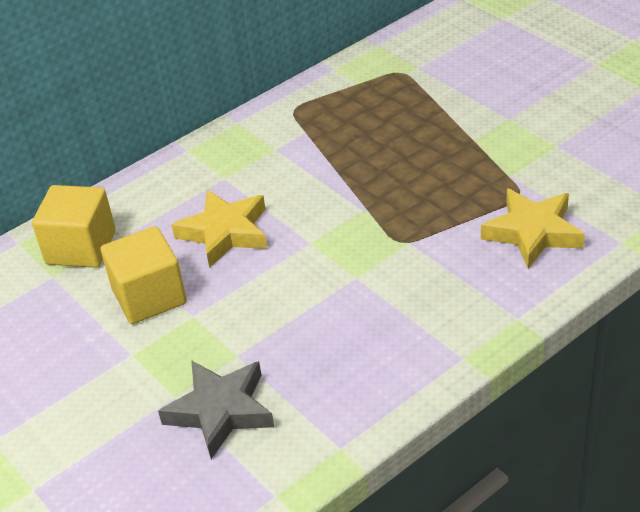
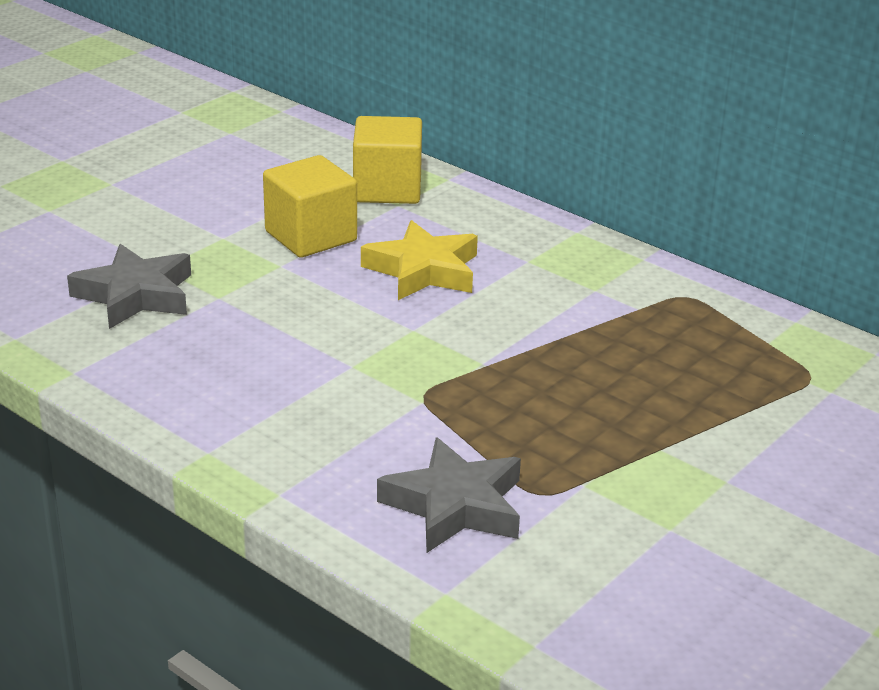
camera: 75 degrees right, 10 degrees down
(533, 232) = (455, 506): yellow star -> grey star

